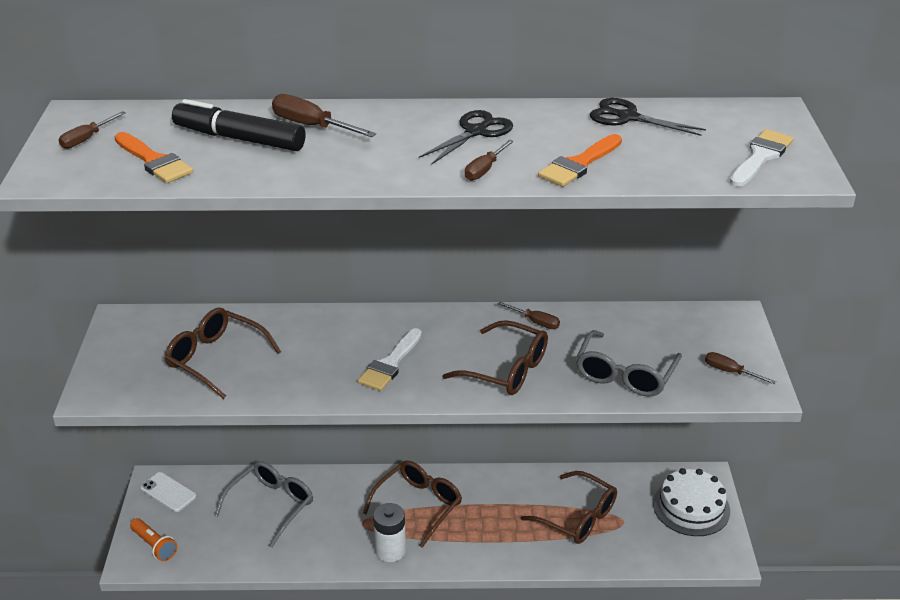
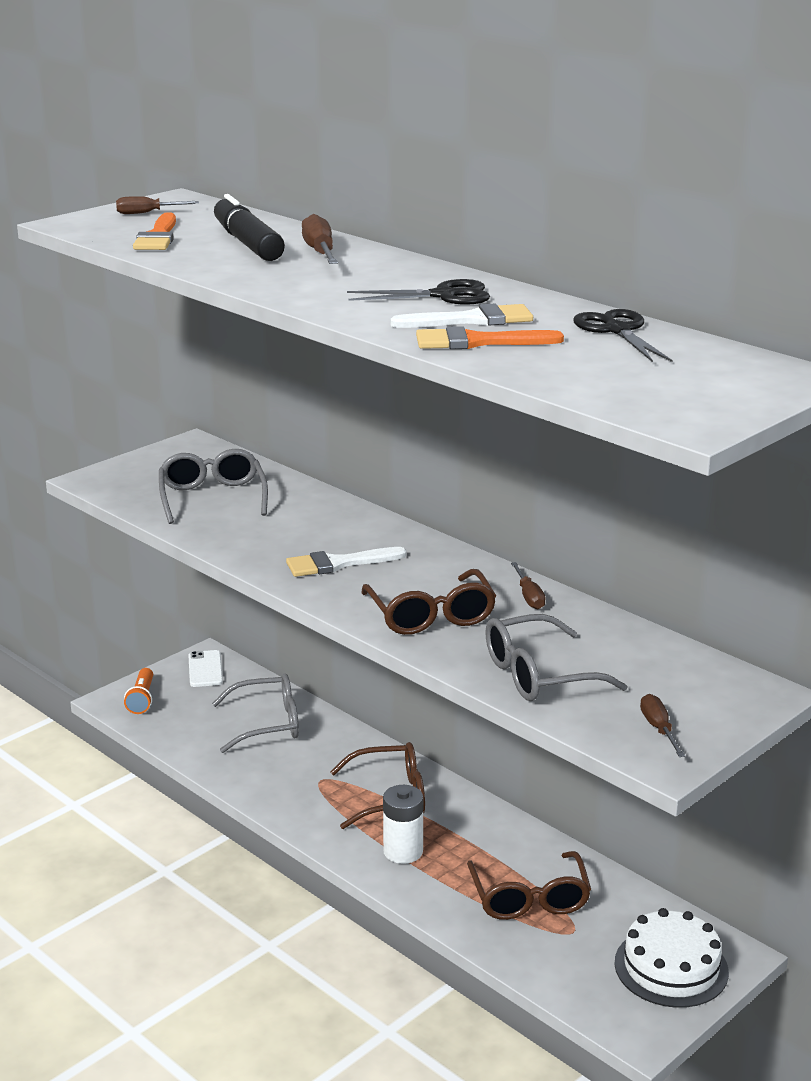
camera: 45 degrees right, 10 degrees down
(216, 359) = (212, 498): brown glasses -> grey glasses
(390, 550) = (312, 814): white battery -> white battery (403, 851)
(485, 170) = (385, 318): brown screwdriver -> none
(760, 157) = (679, 397): white brush -> white brush (472, 320)

